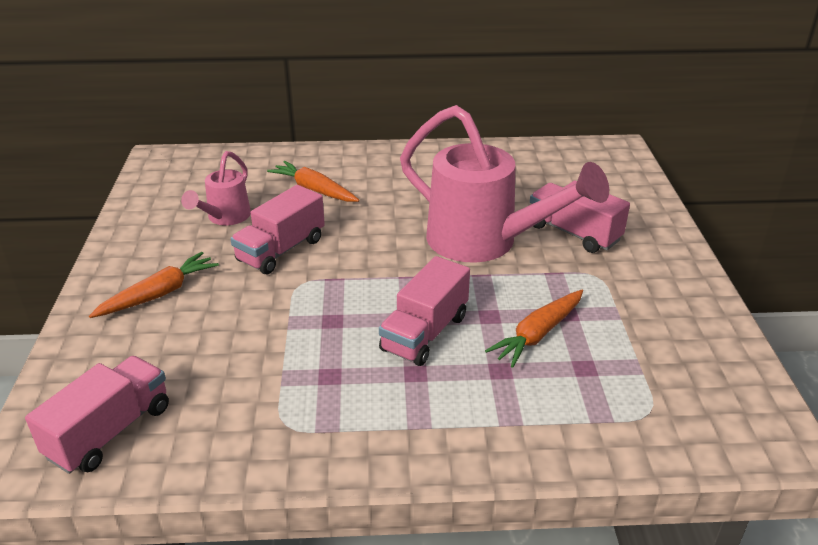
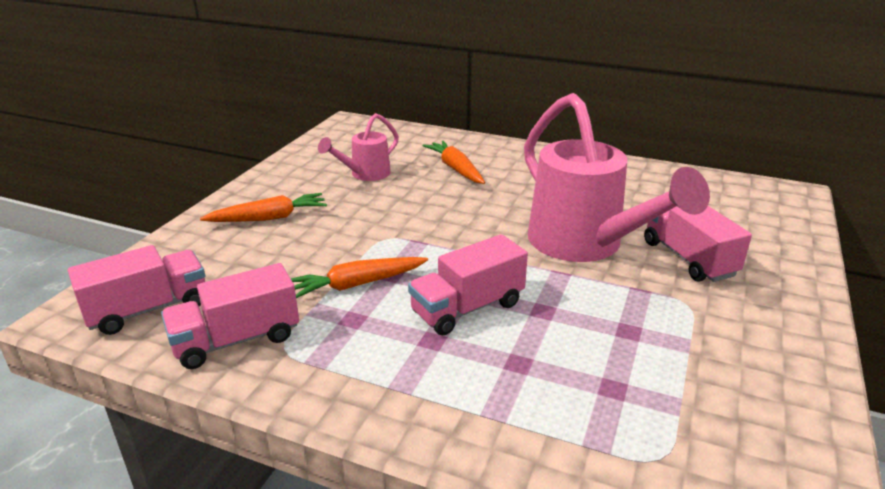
camera: 25 degrees right, 5 degrees down
(281, 250) = (391, 208): pink truck -> pink truck (236, 340)
(538, 334) = (582, 341): orange carrot -> orange carrot (357, 284)

